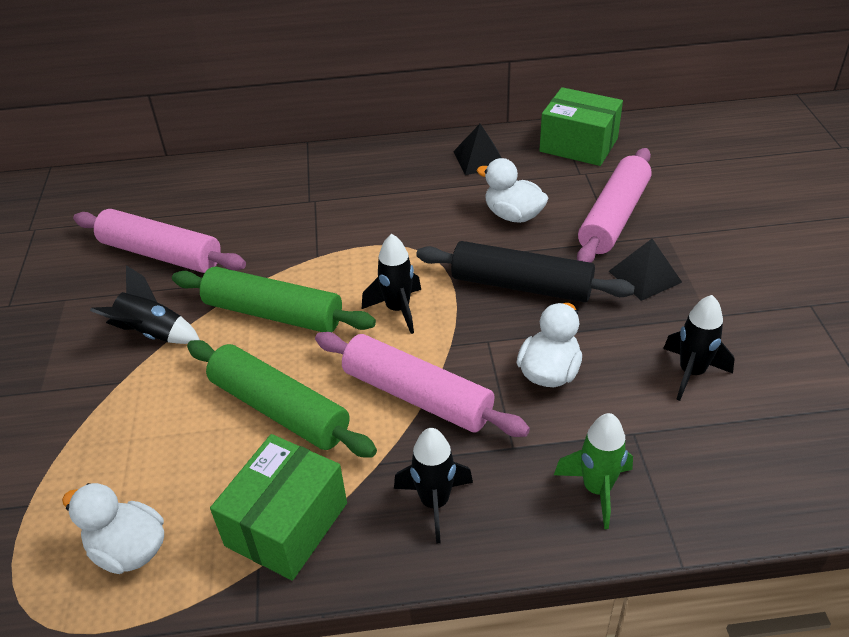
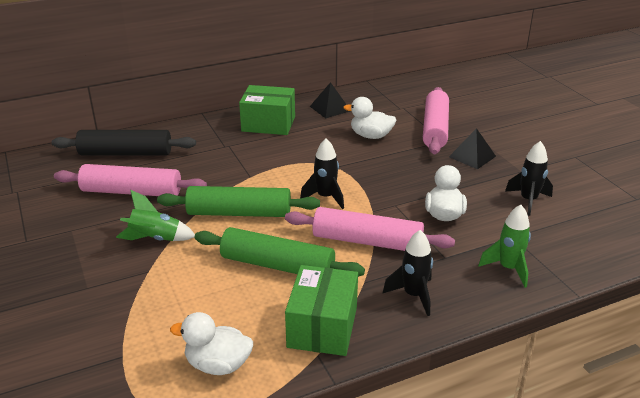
camera: 20 degrees left, 10 degrees down
(152, 334) = (155, 239): black rocket -> green rocket
(521, 285) = (399, 172): black rolling pin -> black rolling pin (126, 153)
(578, 145) = (390, 93): green box -> green box (268, 124)

